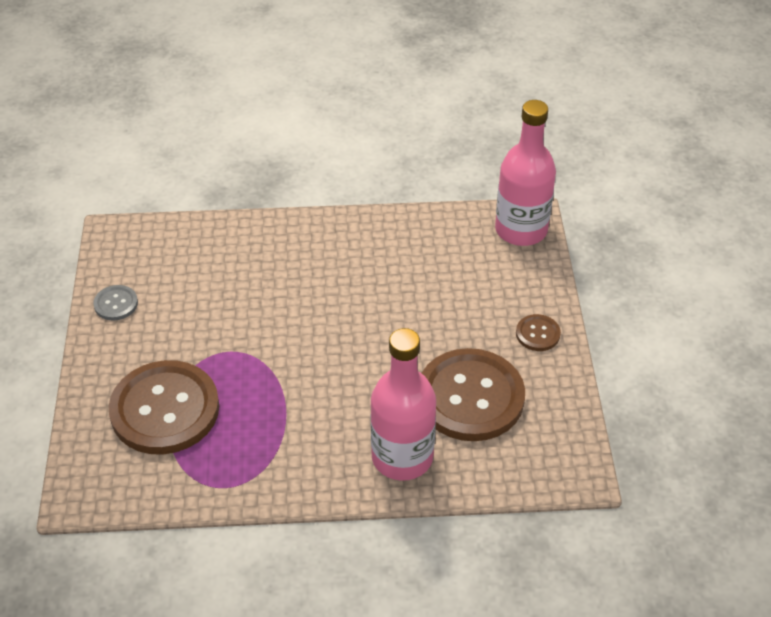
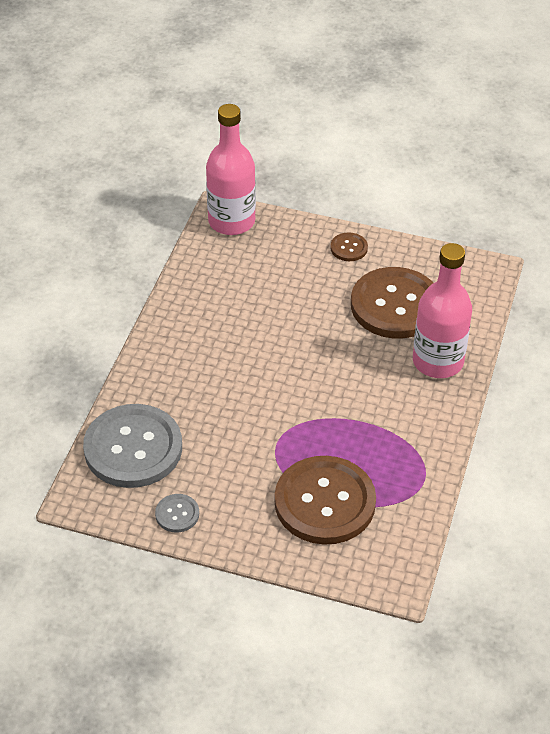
camera: 70 degrees left, 0 degrees up
(184, 250) = (133, 448): none -> grey button

